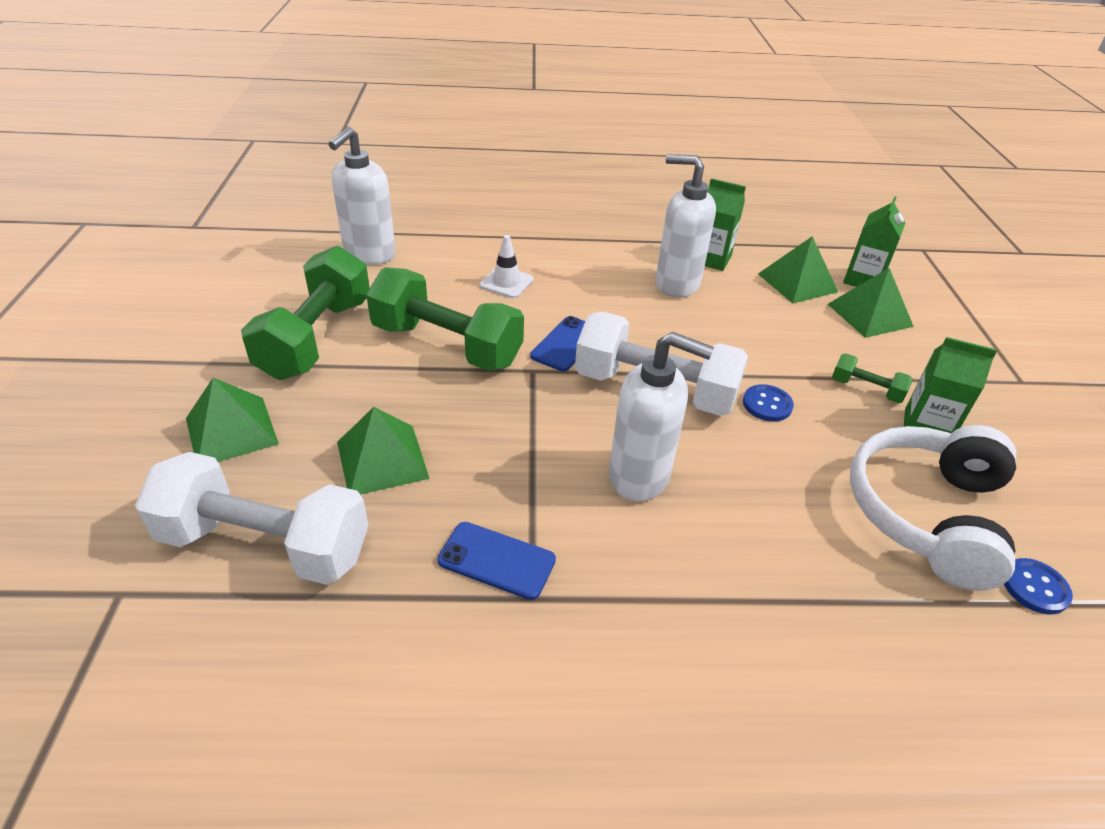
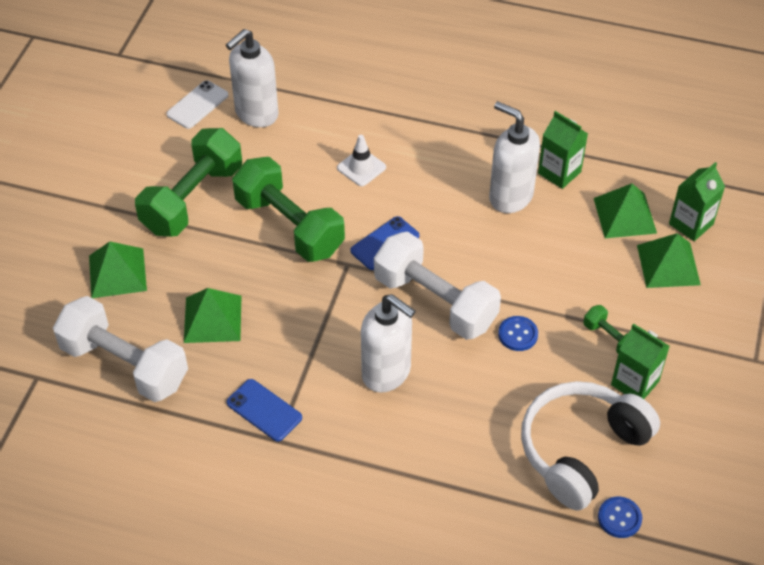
camera: 20 degrees right, 10 degrees up
(298, 255) = (197, 105): none -> white phone

